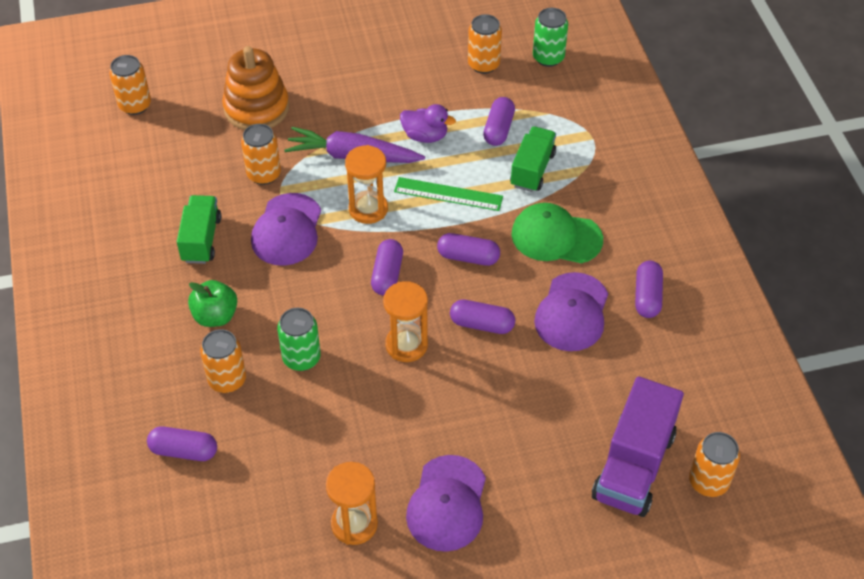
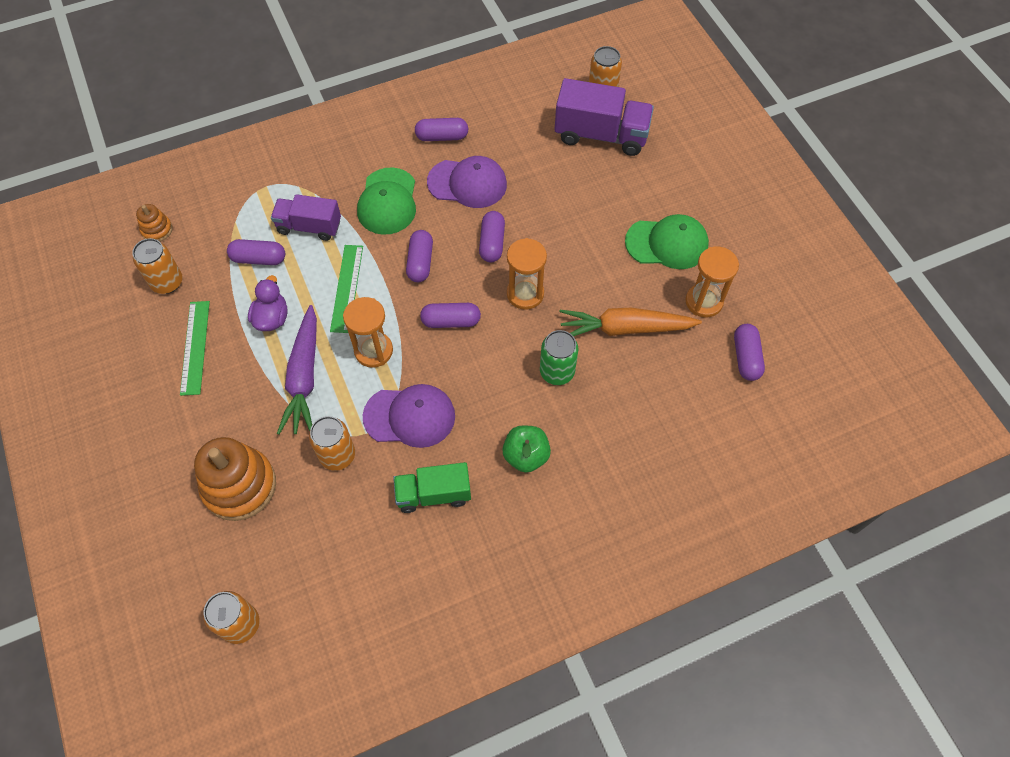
camera: 100 degrees left, 10 degrees up
(184, 451) = (676, 444): purple capsule -> purple capsule (746, 357)
(227, 380) = (594, 427): orange can -> none
(338, 432) = (625, 329): none -> orange carrot
(406, 82) = (195, 347): none -> green ruler
(447, 504) = (667, 243): purple cap -> green cap
(532, 169) = (309, 227): green truck -> purple truck
(548, 57) = (157, 230): green can -> orange stacking toy

